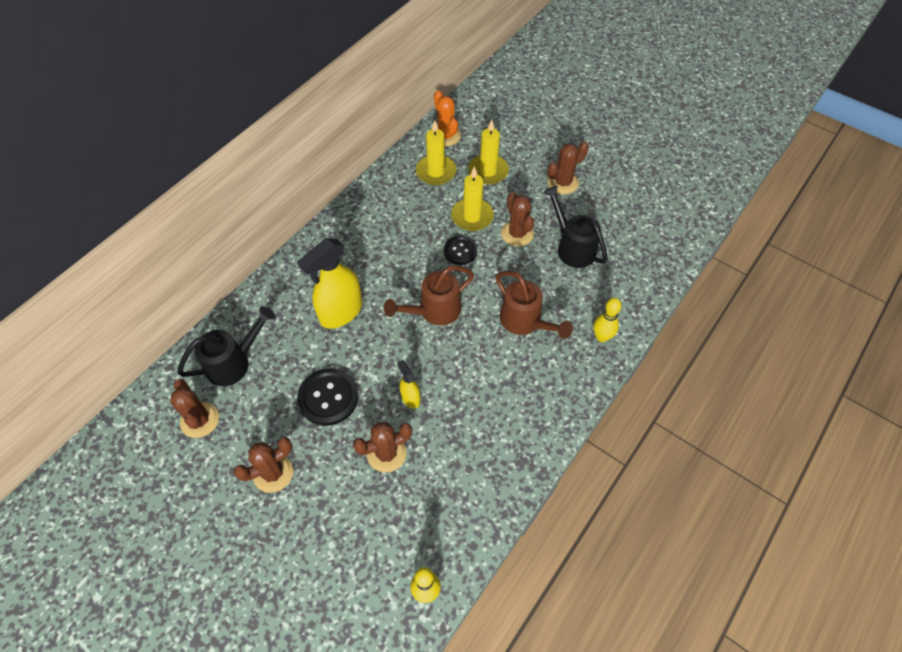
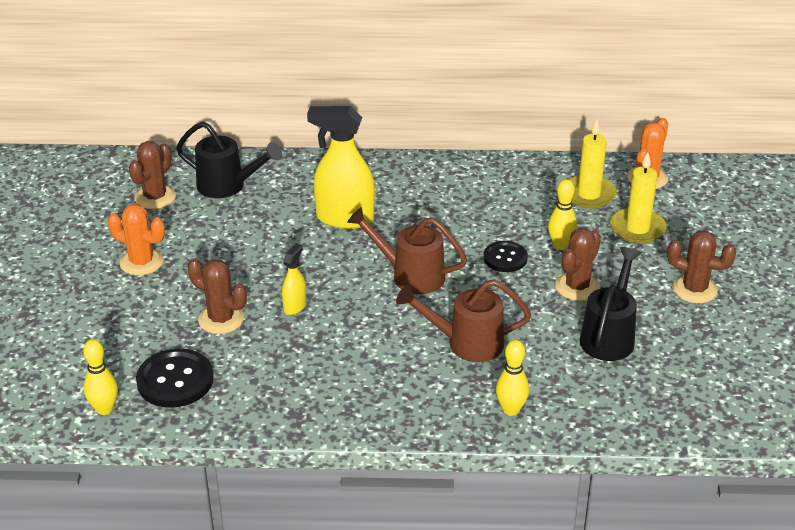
camera: 55 degrees right, 20 degrees down
(273, 473) = (141, 262): brown cactus -> orange cactus
(328, 398) = (245, 256): black button -> black button (175, 380)
(472, 216) = (560, 245): yellow candle -> yellow bowling pin
(525, 322) = (467, 343): brown watering can -> brown watering can turned 75 degrees clockwise

